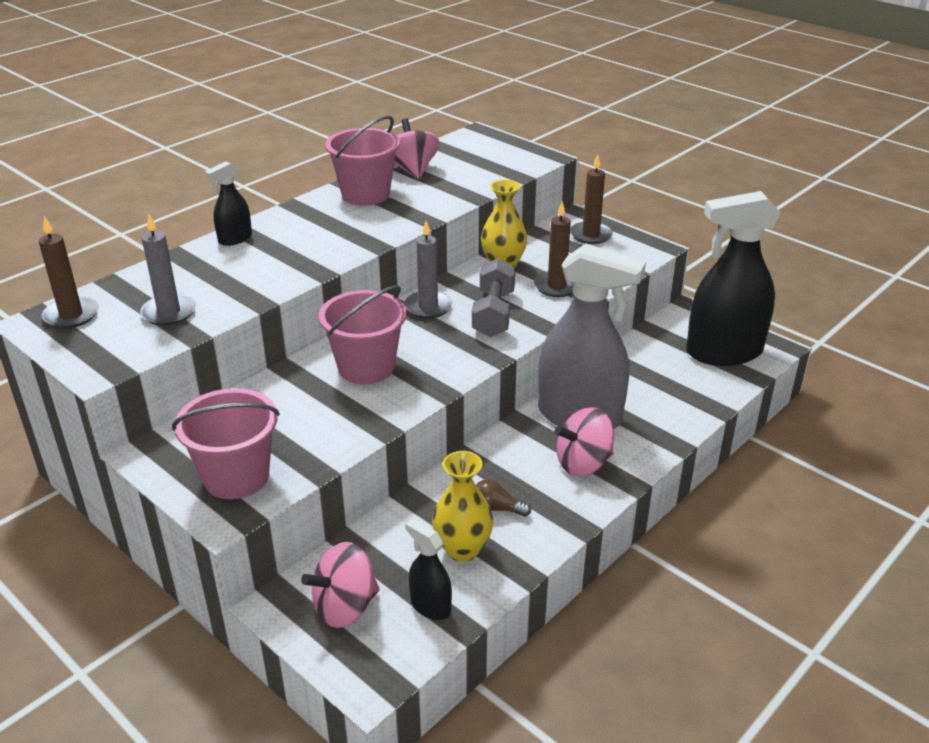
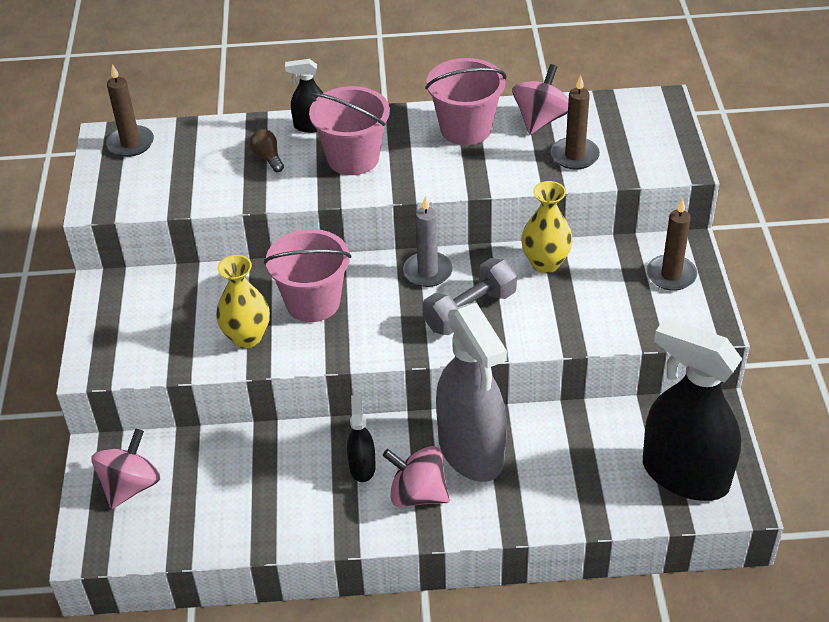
camera: 45 degrees right, 10 degrees up
(169, 312) = (188, 177): grey candle -> none
(236, 477) = (129, 342): pink bucket -> pink bucket (353, 158)
(345, 607) = (130, 486): pink spinning top -> pink spinning top turned 105 degrees clockwise
(430, 606) = (178, 526): black spray bottle -> black spray bottle (362, 467)
(462, 549) = (248, 499): yellow vase -> yellow vase (247, 337)
(497, 508) = (309, 485): brown light bulb -> brown light bulb (268, 158)
(556, 286) = (560, 314): brown candle -> brown candle (574, 156)

